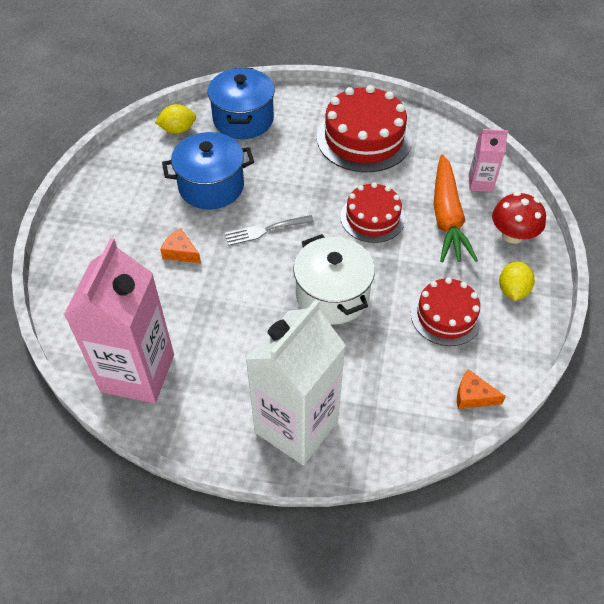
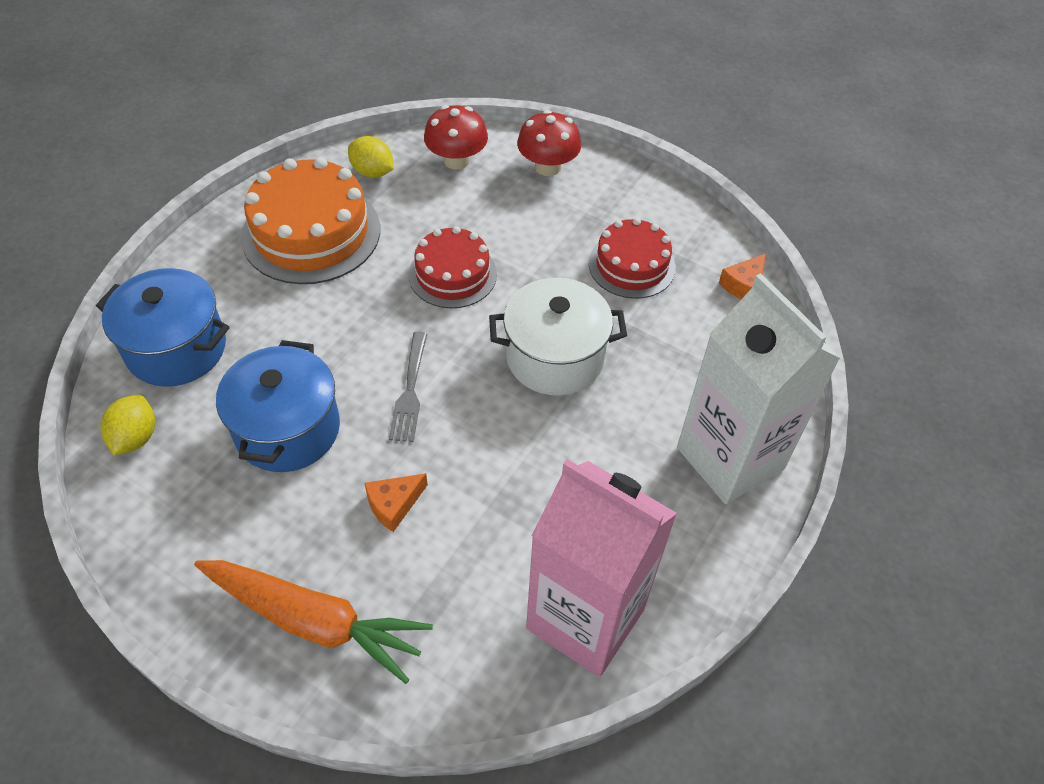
camera: 70 degrees left, 0 degrees up
(364, 138) = (311, 233): red cake -> orange cake
(447, 217) = (491, 208): orange carrot -> orange carrot (314, 621)
(480, 183) = (456, 160): pink carton -> red mushroom
(512, 290) = (622, 199): yellow lemon -> yellow lemon (372, 172)

